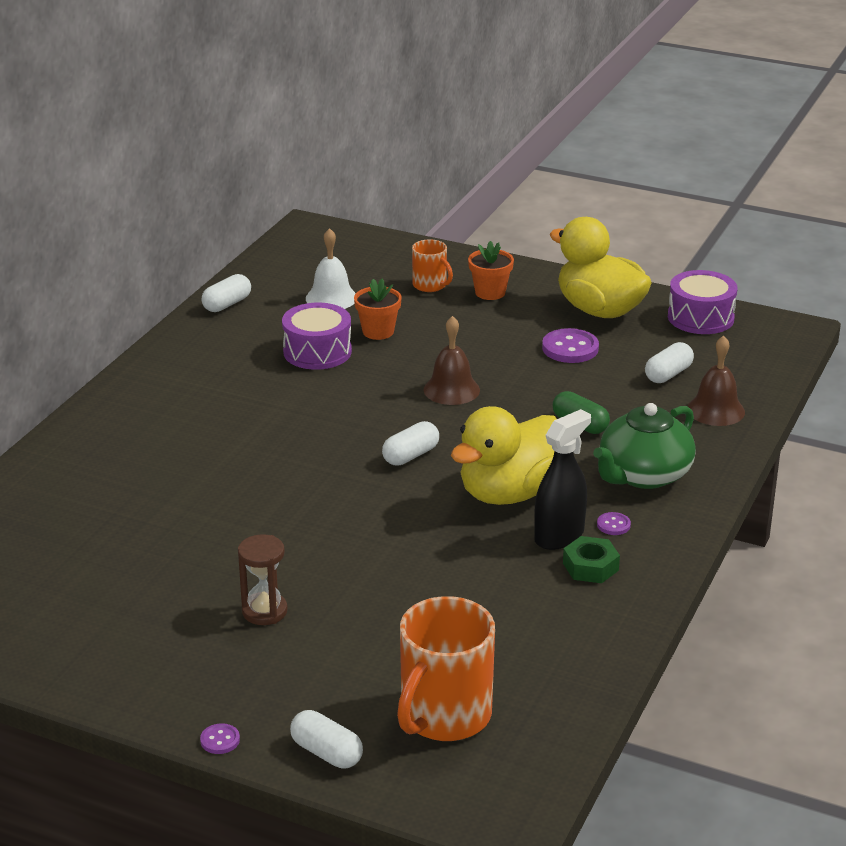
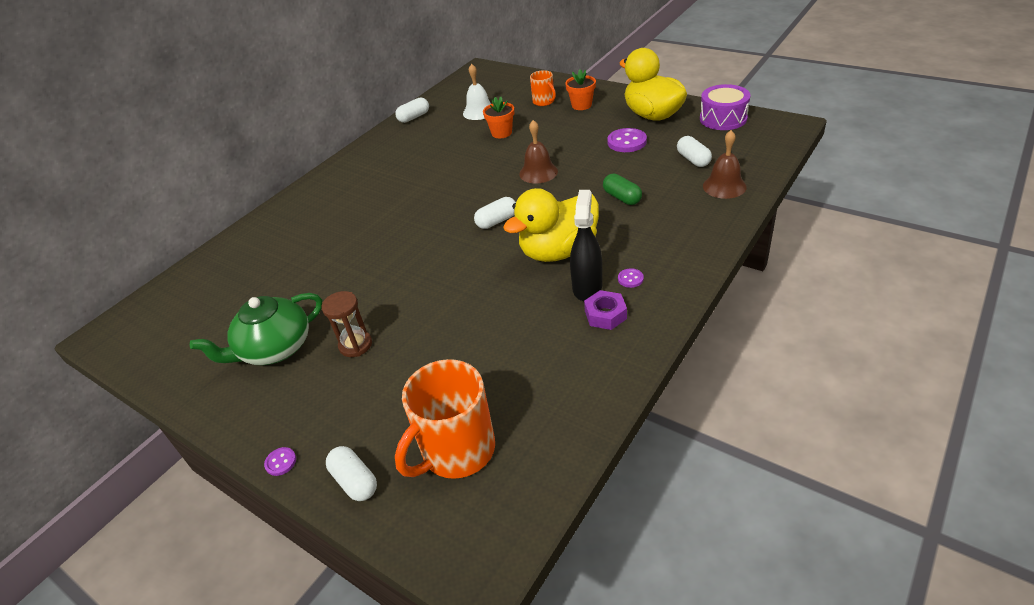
camera: 15 degrees right, 10 degrees up
(317, 352) = (458, 147): purple drum -> none
(559, 536) = (587, 287): black spray bottle -> black spray bottle turned 45 degrees counterclockwise
(590, 567) = (605, 314): green nut -> purple nut
(643, 475) = (661, 237): green teapot -> green teapot (275, 349)
(668, 374) = (693, 160): white capsule -> white capsule turned 75 degrees counterclockwise

